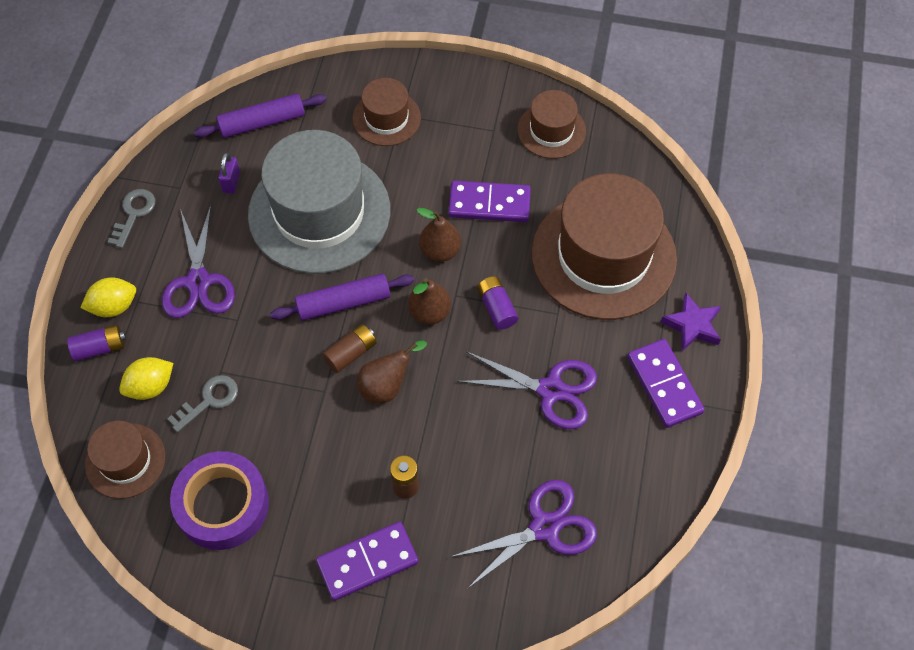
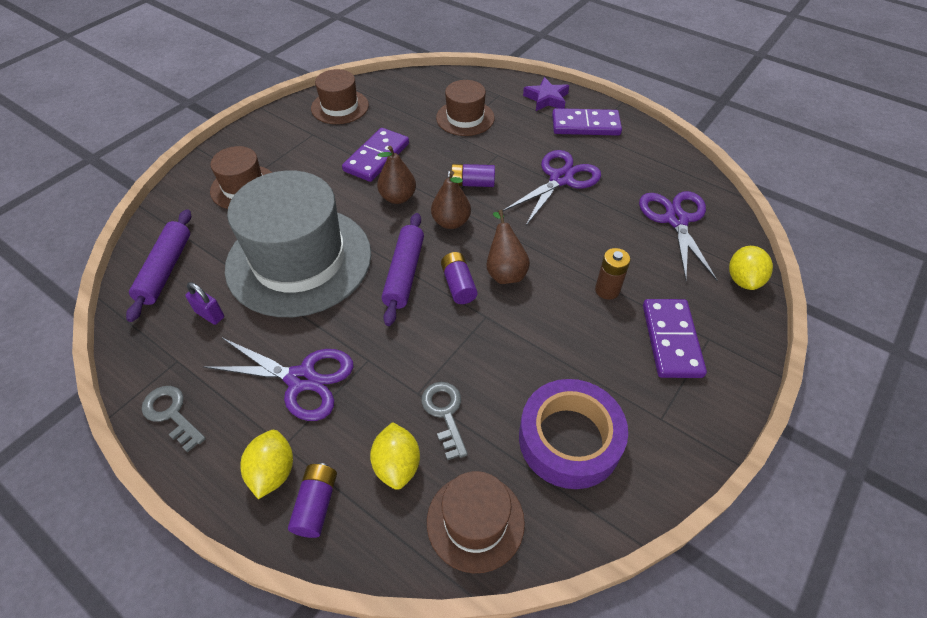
camera: 65 degrees left, 10 degrees down
(351, 353) = (458, 285): brown battery -> purple battery
(483, 616) = (743, 280): none -> yellow lemon
(603, 256) = (465, 118): brown hat -> brown hat, size x0.50

